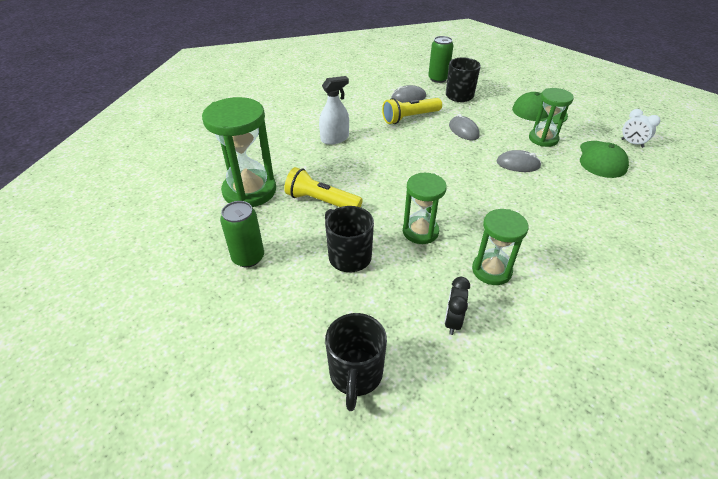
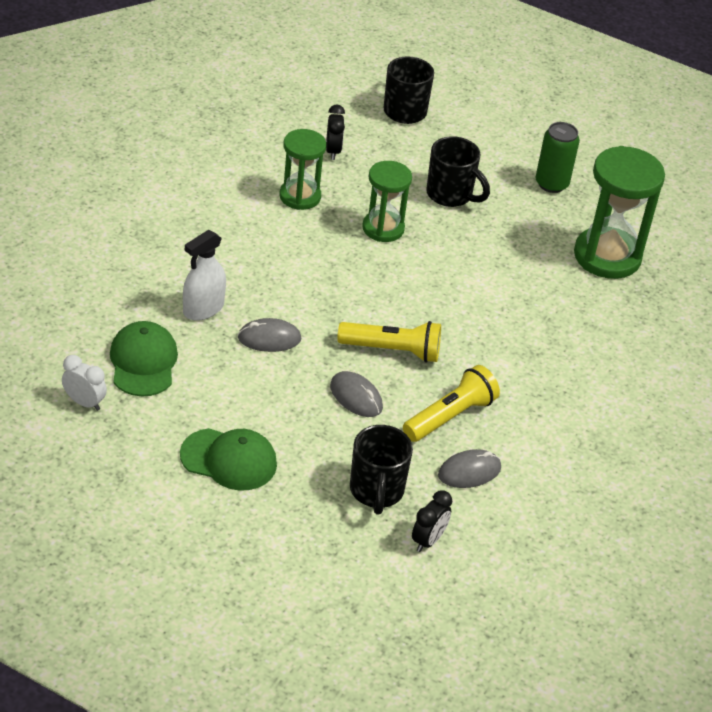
camera: 160 degrees right, 0 degrees up
(321, 201) = (512, 252): yellow flashlight -> yellow flashlight (392, 351)
(334, 139) = (549, 354): white spray bottle -> white spray bottle (203, 309)
(438, 79) = (428, 540): green can -> black clock
(543, 139) = (227, 394): green hourglass -> none

